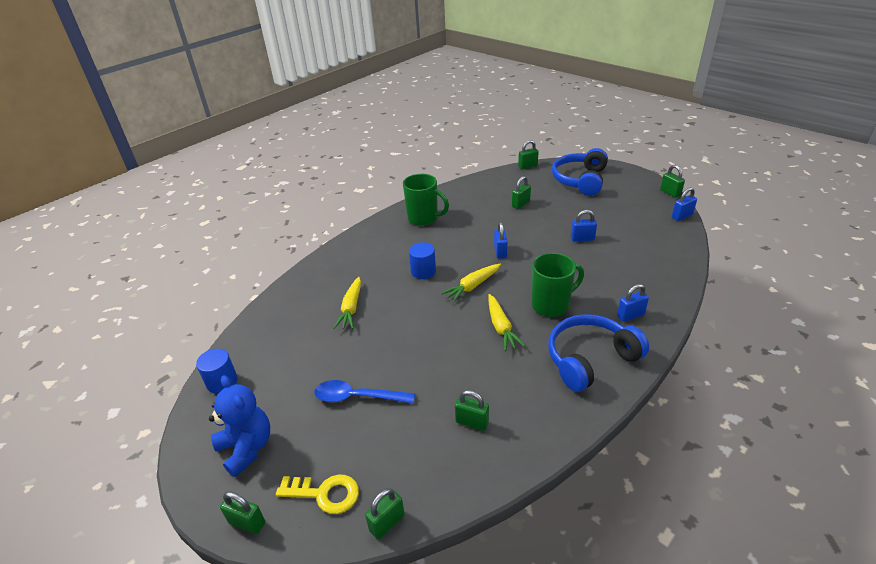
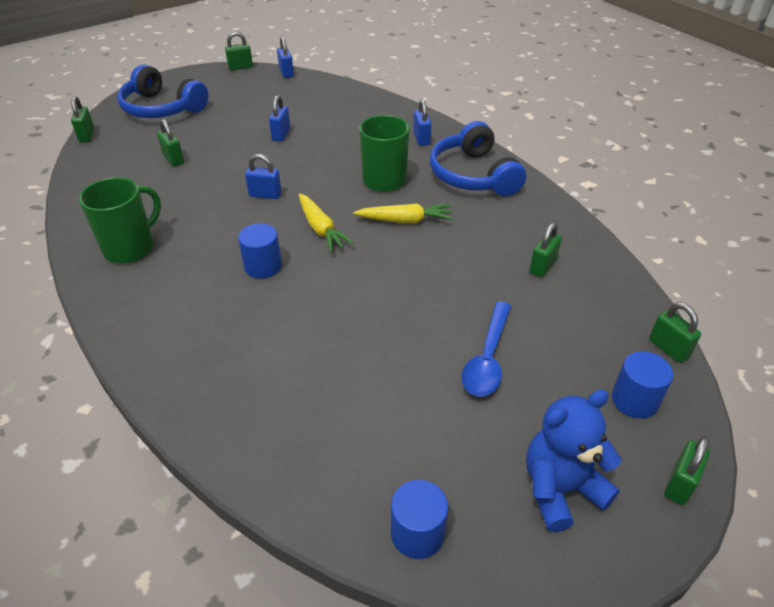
camera: 80 degrees left, 5 degrees up
(325, 494) = (634, 400): yellow key -> blue cylinder
(351, 308) = (306, 351): yellow carrot -> none

